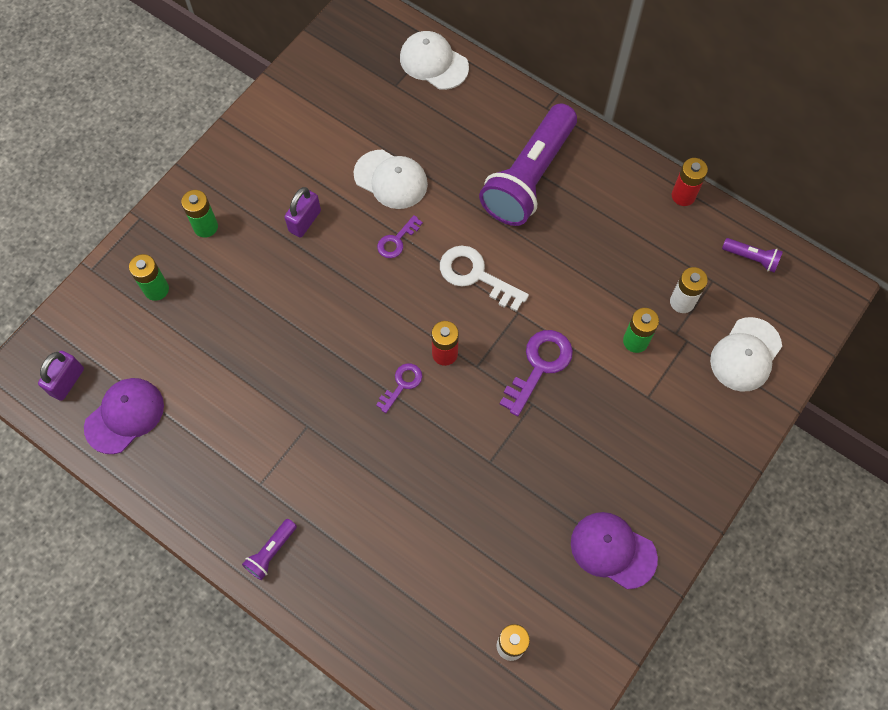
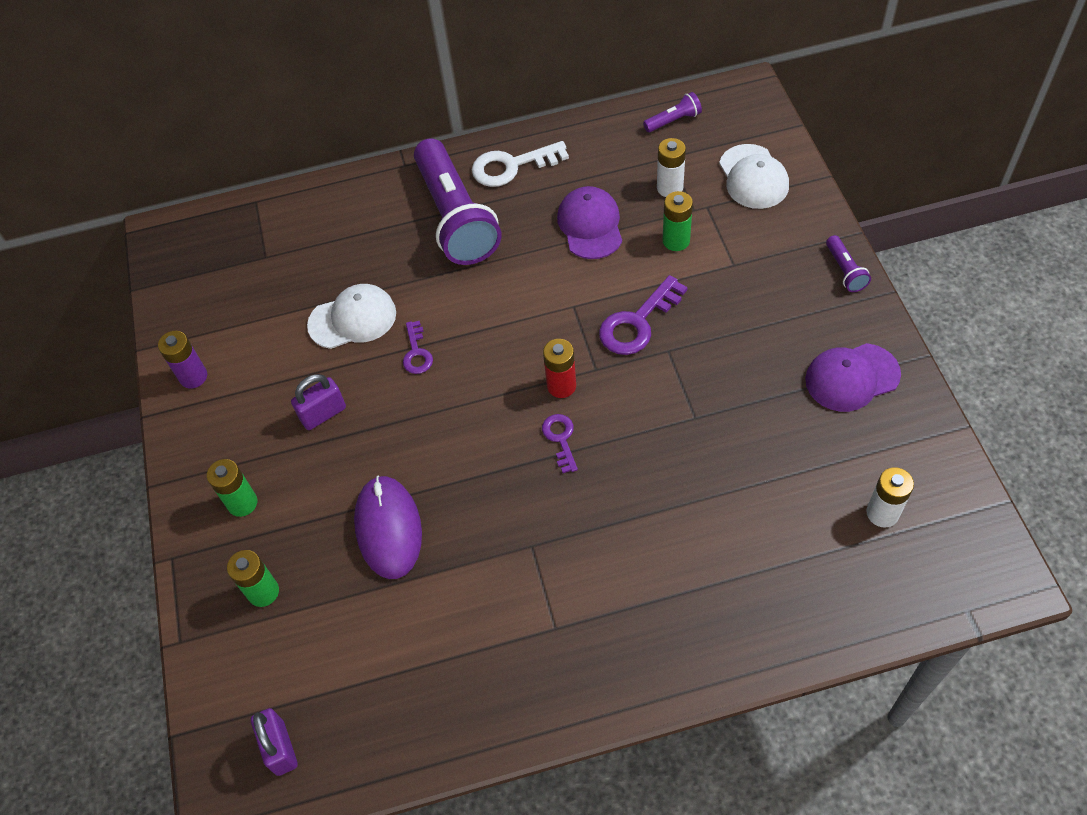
camera: 45 degrees left, 10 degrees down
(125, 416) = (371, 712): purple cap -> purple cap (590, 225)
(253, 328) = (388, 528): none -> purple mouse
(271, 121) = (193, 377): none -> purple battery
(271, 552) = (634, 662): purple flashlight -> purple flashlight (845, 271)
(305, 221) = (323, 414): purple padlock -> purple padlock turned 75 degrees clockwise
(433, 62) = (275, 215): white cap -> none
(476, 276) = (509, 314): white key -> white key (512, 166)
(539, 366) = (637, 322): purple key -> purple key turned 120 degrees counterclockwise
(683, 196) = (577, 128): red battery -> none

